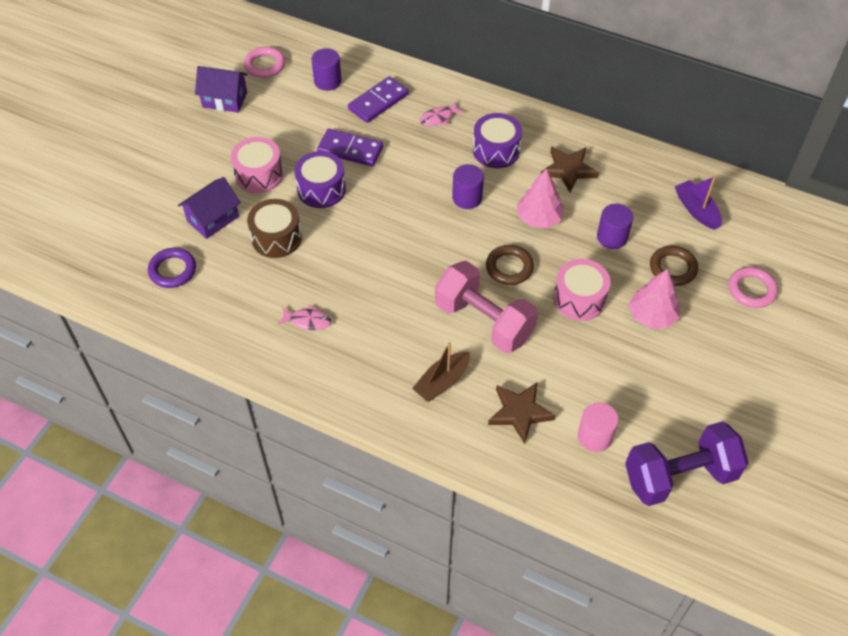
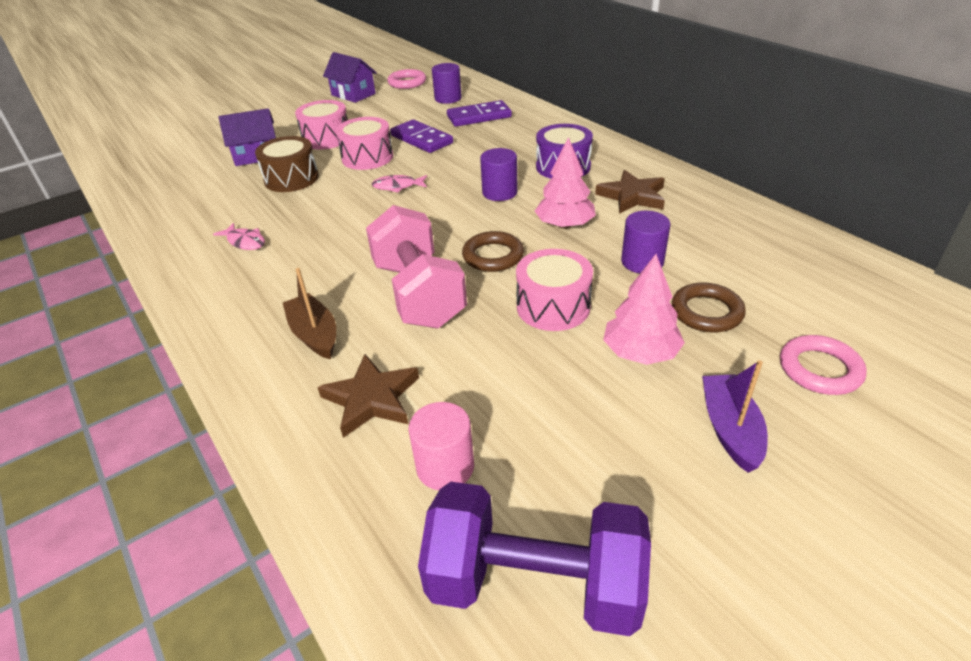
camera: 30 degrees right, 15 degrees down
(173, 270) = (184, 178): purple ring -> none
(321, 189) = (367, 157): purple drum -> pink drum
(438, 118) = (525, 136): pink fish -> pink fish (397, 186)
(442, 382) = (314, 334): brown boat -> brown boat turned 75 degrees clockwise
(696, 210) = (779, 265): purple boat -> purple boat (730, 429)

